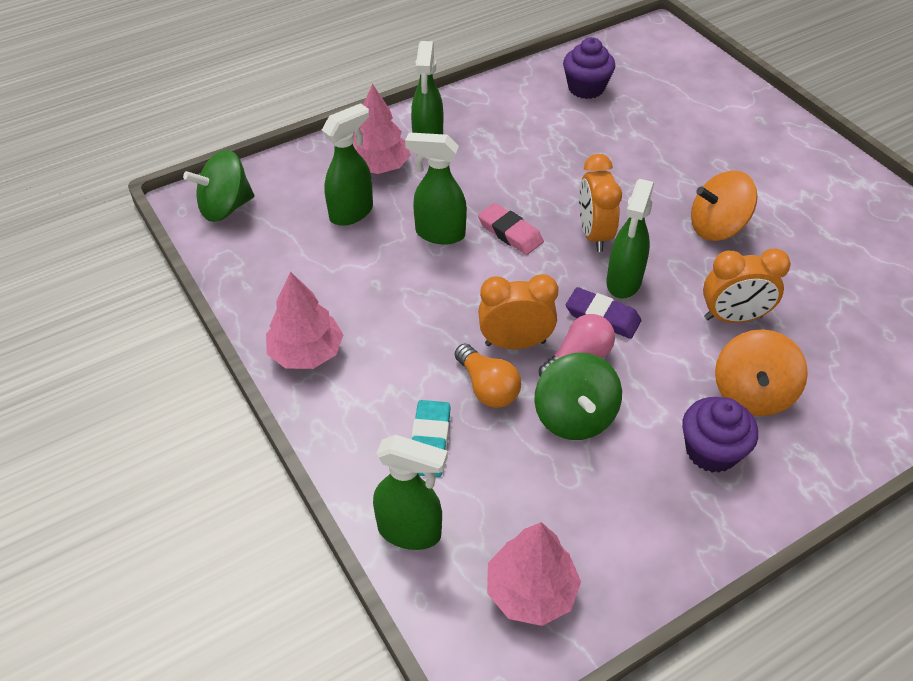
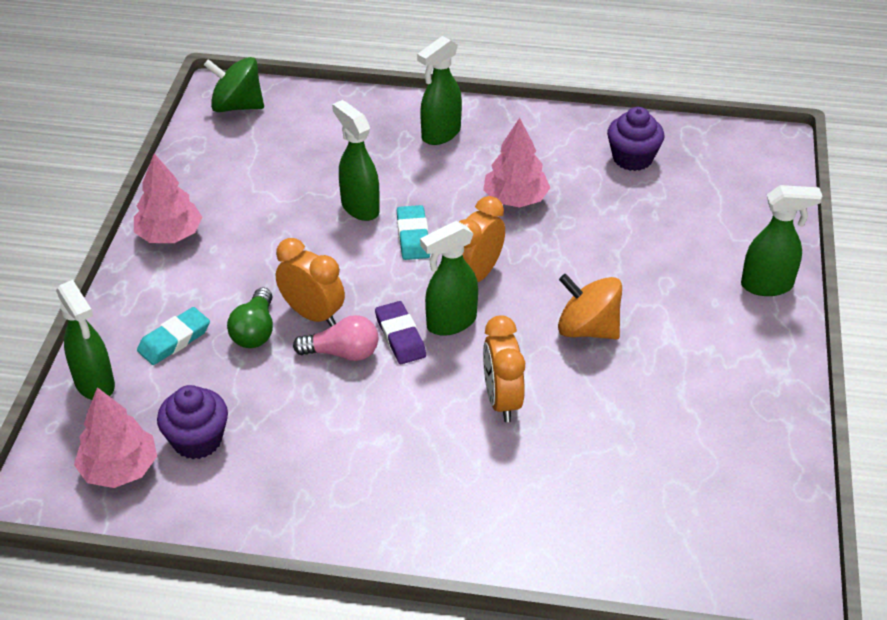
camera: 40 degrees right, 5 degrees down
(352, 212) = (317, 157): green spray bottle -> green spray bottle (767, 285)
(379, 166) = (379, 133): pink tree -> pink tree (515, 199)
(487, 387) = (255, 331): orange light bulb -> green light bulb
(510, 232) = (413, 236): pink eraser -> turquoise eraser
(574, 416) = (288, 388): green spinning top -> none
(711, 451) = (352, 474): purple cupcake -> purple cupcake (197, 440)
(733, 317) = (501, 400): orange clock -> orange clock turned 45 degrees clockwise
(752, 393) = (438, 459): orange spinning top -> none

